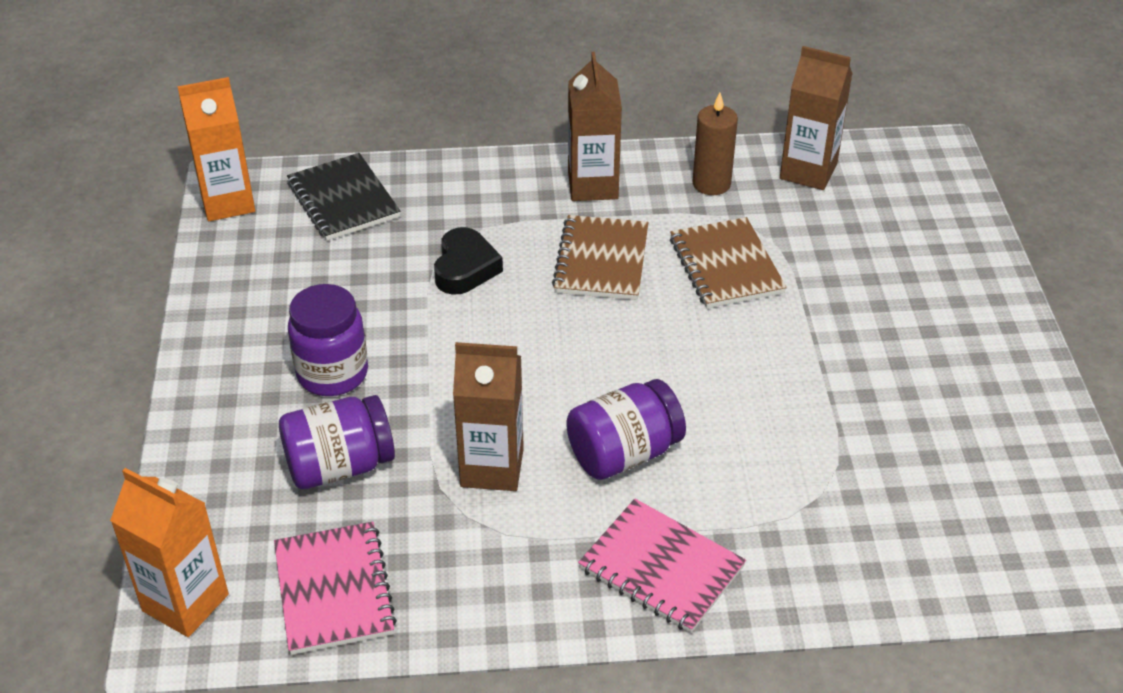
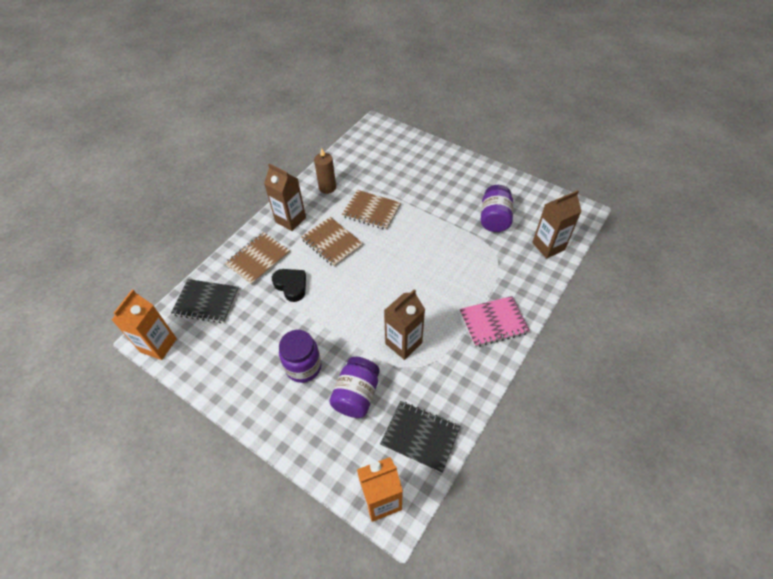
camera: 50 degrees left, 10 degrees up
(334, 590) = (420, 436): pink notebook -> black notebook
(476, 201) = (258, 259): none -> brown notebook
(624, 453) = (432, 298): purple jar -> purple jar (494, 219)
(808, 171) = (350, 160): brown carton -> brown carton (548, 246)

